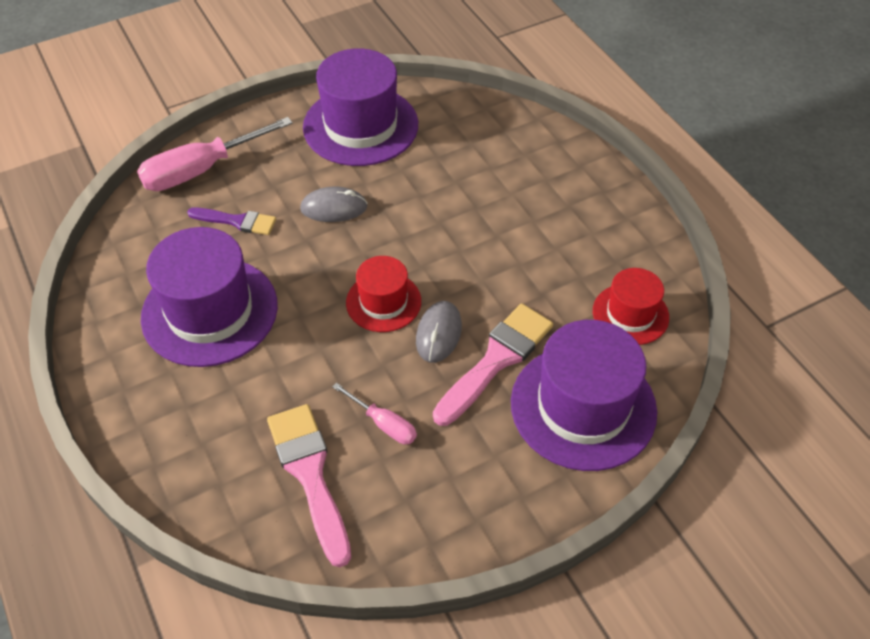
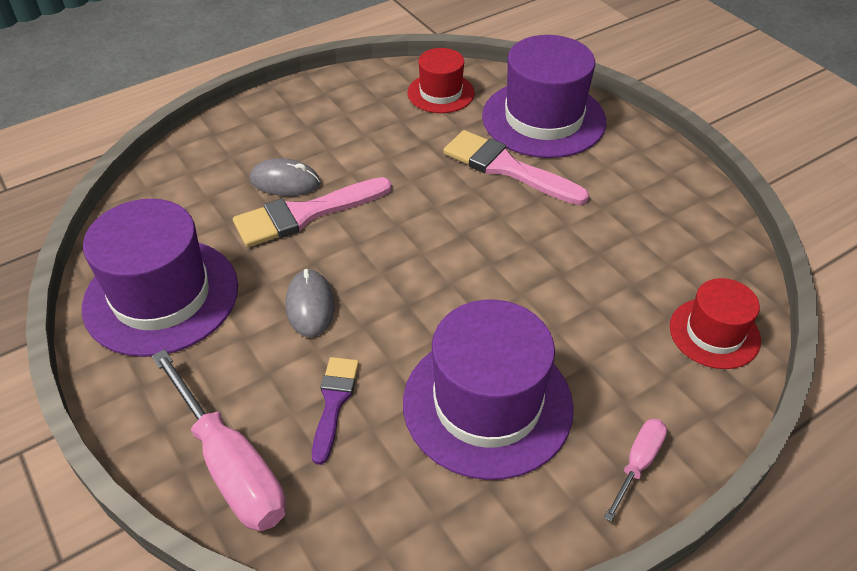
camera: 95 degrees left, 5 degrees down
(310, 474) = (670, 282): pink brush -> pink brush (305, 214)
(383, 302) = (450, 249): red hat -> red hat (714, 333)
(383, 424) = (598, 236): pink screwdriver -> pink screwdriver (637, 464)
(439, 334) = (484, 206): grey mouse -> grey mouse (285, 182)

